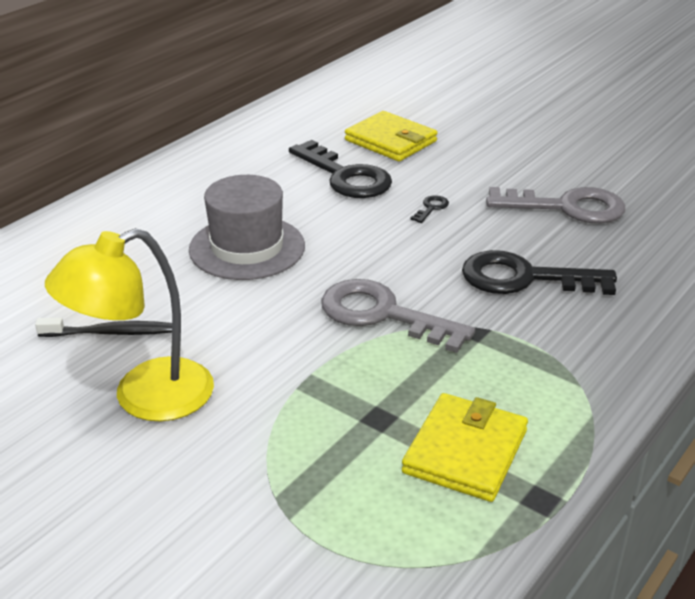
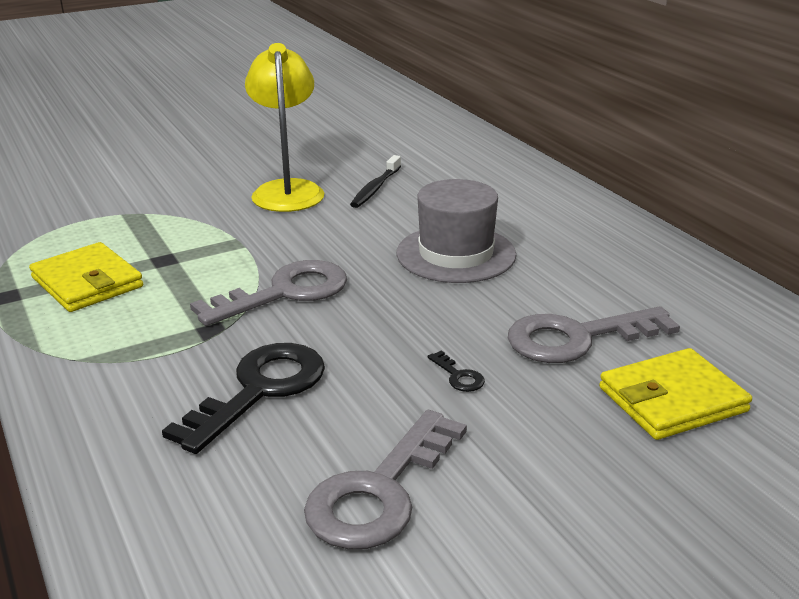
camera: 115 degrees right, 5 degrees down
(345, 177) = (576, 338): black key -> grey key

